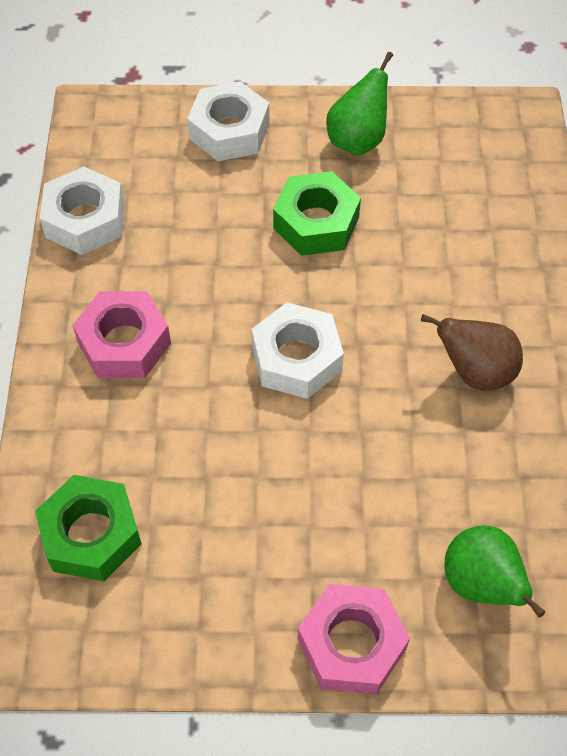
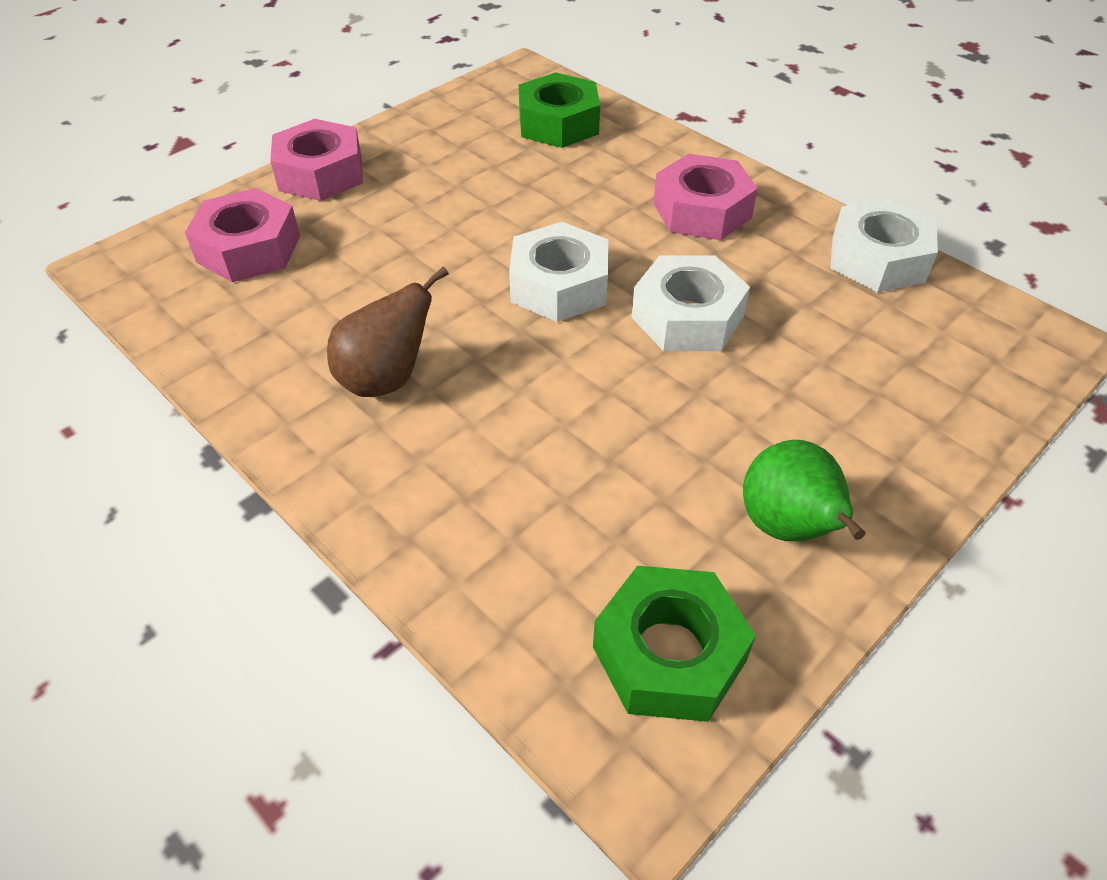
camera: 135 degrees right, 10 degrees down
(229, 131) = (918, 426): white nut -> white nut (687, 317)
(316, 223) = (698, 401): green nut -> green nut (669, 654)
(481, 584) = (249, 249): green pear -> pink nut

